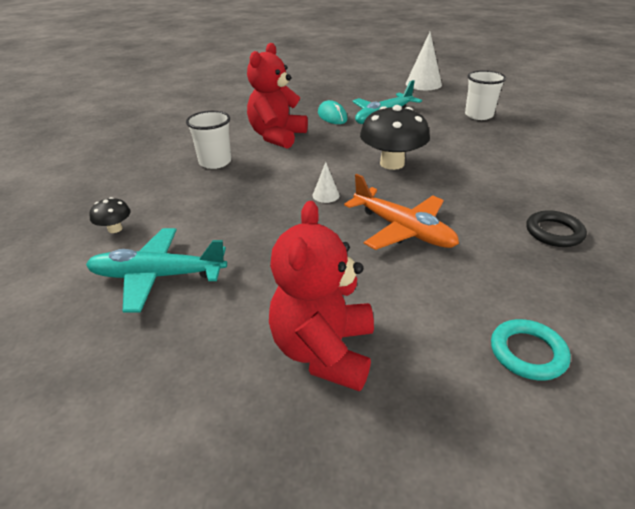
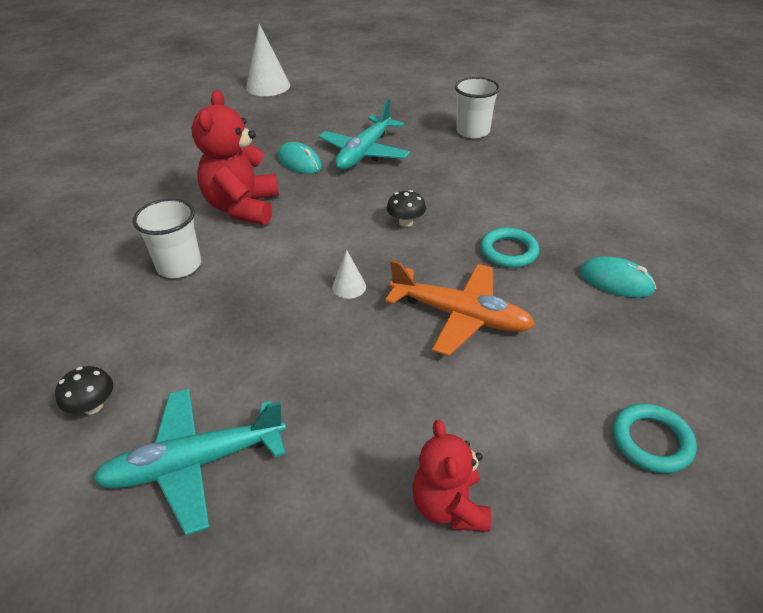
camera: 20 degrees left, 5 degrees up
(324, 351) = (449, 506): red teddy bear -> red teddy bear, size x0.63
(392, 163) = (406, 222): black mushroom -> black mushroom, size x0.47
(423, 84) = (389, 92): white cone -> white cone (268, 86)
(467, 195) = (508, 251): none -> turquoise ring
(554, 232) = (615, 281): black ring -> turquoise mouse

